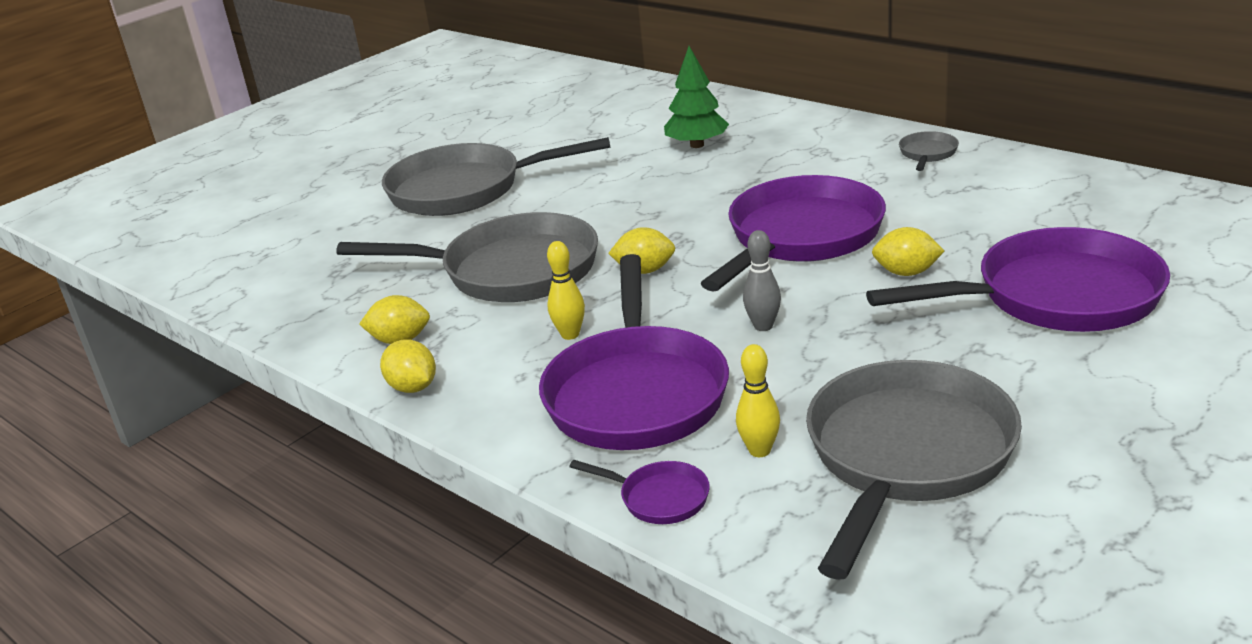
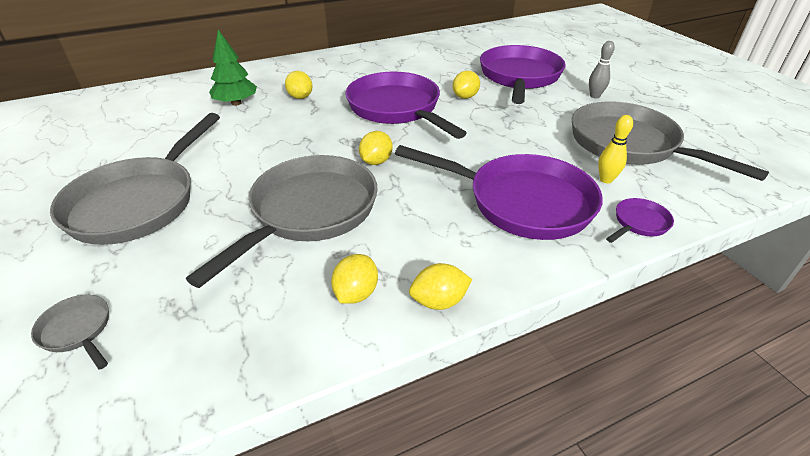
camera: 70 degrees left, 10 degrees up
(570, 334) = (429, 209): yellow bowling pin -> none
(757, 170) = (300, 97): none -> yellow lemon
(763, 326) = (481, 144): grey bowling pin -> grey bowling pin (594, 96)
(927, 154) = (353, 58): grey pan -> grey pan (78, 331)

